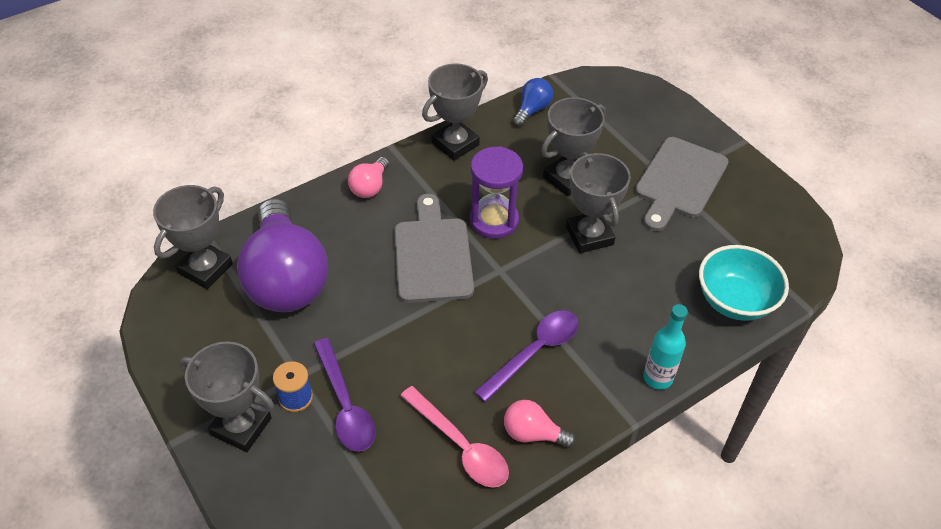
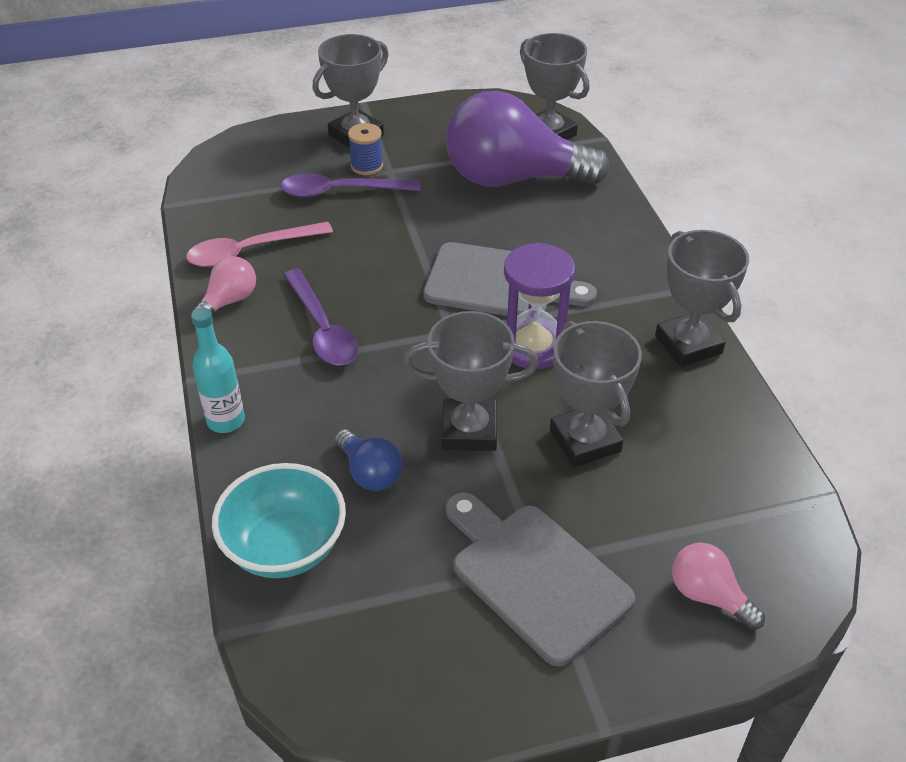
camera: 110 degrees right, 5 degrees down
(370, 187) = (629, 256): pink light bulb -> pink light bulb (708, 596)
(532, 110) = (746, 445): blue light bulb -> blue light bulb (370, 473)

